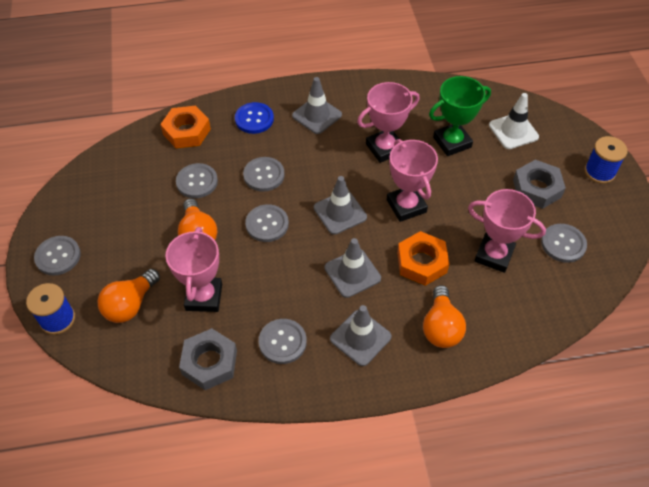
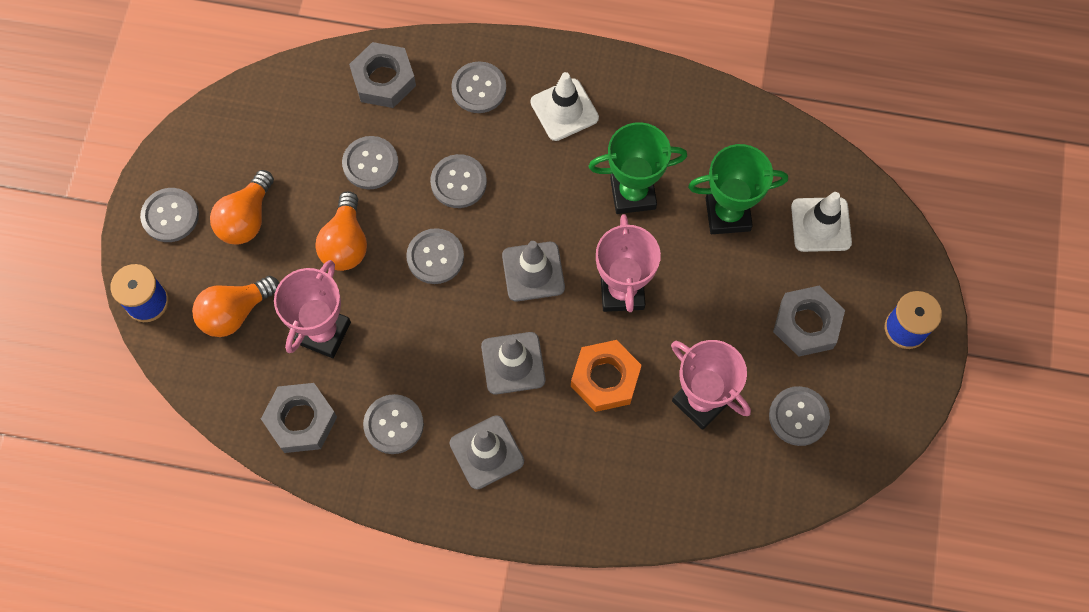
camera: 20 degrees right, 15 degrees up
(186, 131) = (383, 79): orange nut -> grey nut
(254, 119) = (479, 88): blue button -> grey button
(317, 115) = (564, 110): grey traffic cone -> white traffic cone
(384, 148) = (633, 193): pink trophy -> green trophy
(441, 327) = (589, 473): orange light bulb -> orange light bulb (246, 218)

